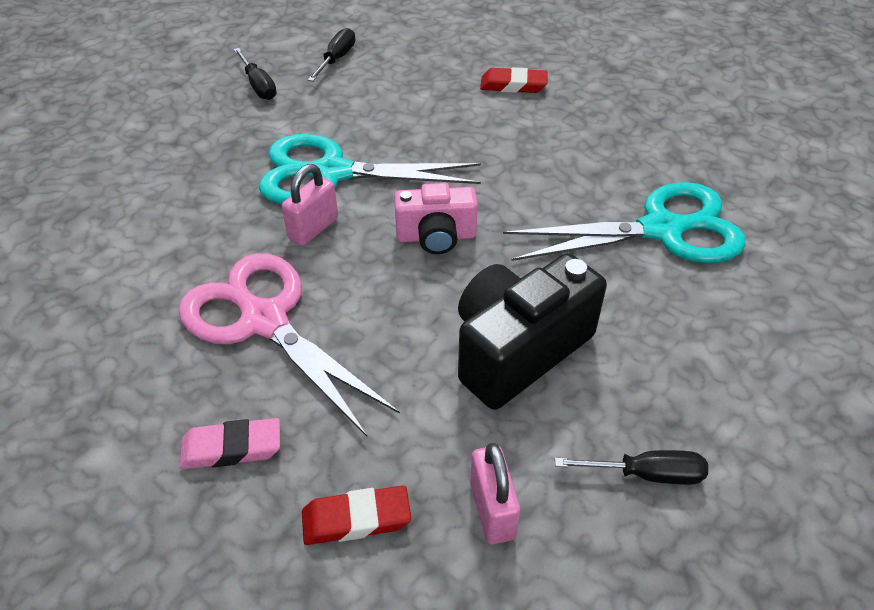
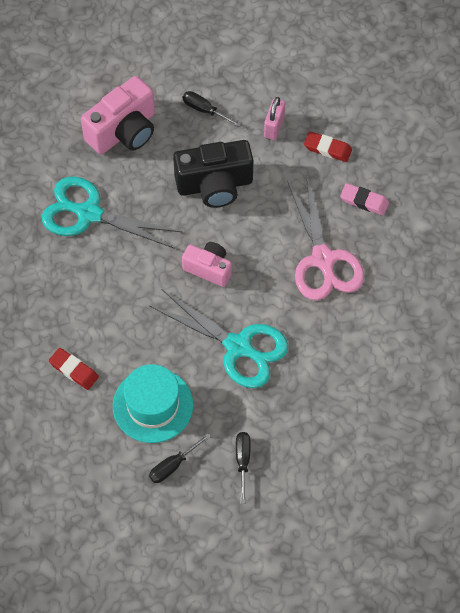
camera: 150 degrees left, 15 degrees up
(313, 228) = (270, 308): pink padlock -> none
(397, 90) = (153, 405): none -> turquoise hat
(739, 363) = (124, 131): none -> pink camera

